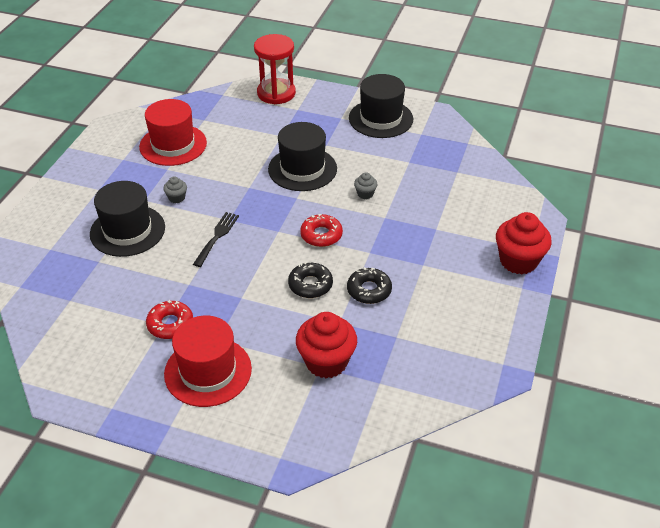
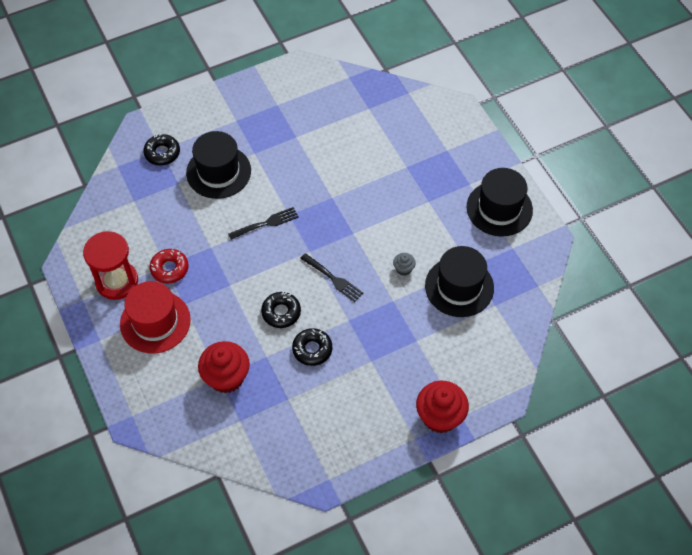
camera: 45 degrees right, 15 degrees up
(55, 250) = (162, 153): none -> black donut
(173, 145) = (322, 117): red hat -> none
(176, 198) = (276, 168): grey cupcake -> none
(276, 93) = (449, 121): red hourglass -> red hourglass (117, 281)
(302, 169) = (386, 210): black hat -> black hat (459, 287)
(321, 235) = (333, 279): red donut -> black fork

